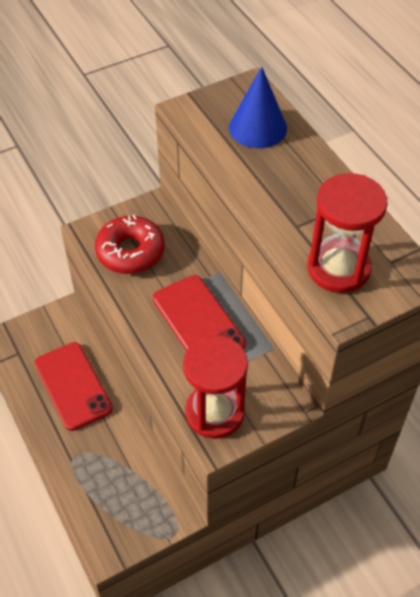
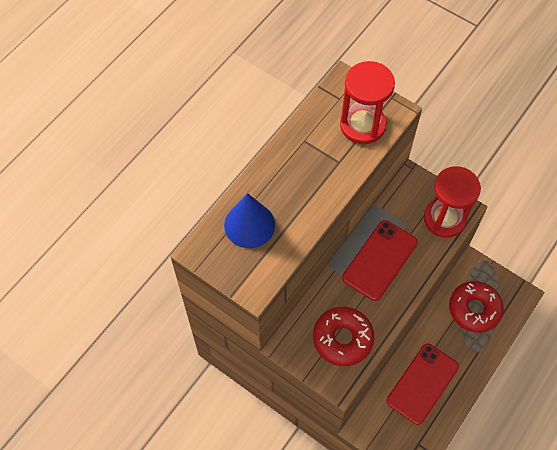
camera: 115 degrees left, 10 degrees up
(121, 483) = (474, 309): none -> red donut

